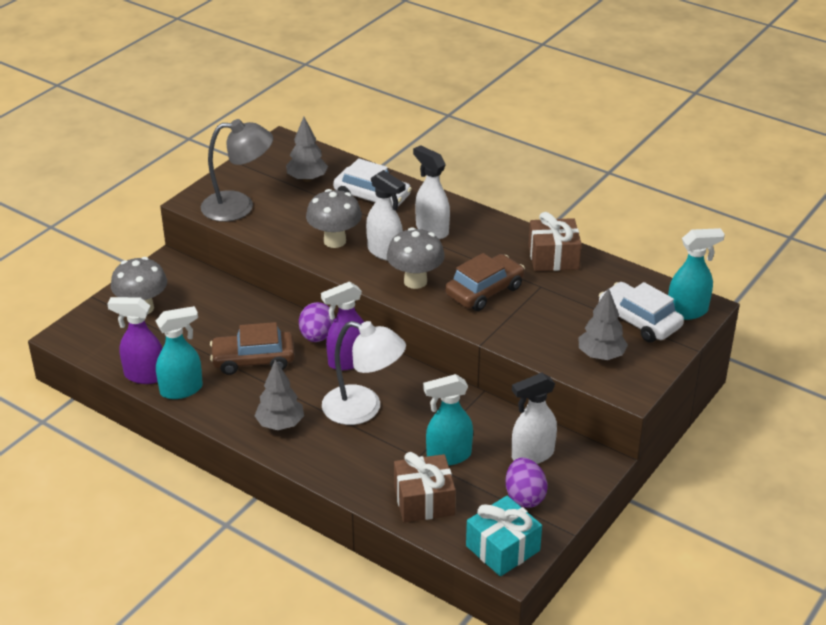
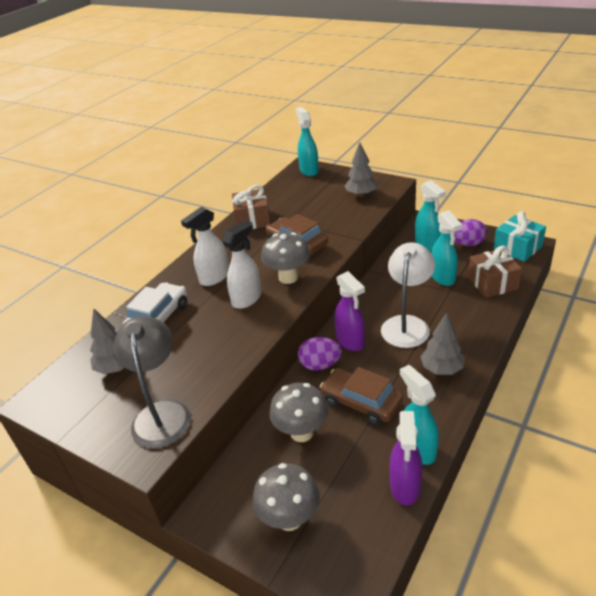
camera: 90 degrees left, 0 degrees up
(253, 360) = (361, 402): brown car -> brown car turned 135 degrees clockwise
(335, 241) = (229, 331): grey mushroom -> grey mushroom (301, 432)
(532, 455) = (427, 244): white spray bottle -> turquoise spray bottle
(639, 321) = (322, 185): white car -> none

